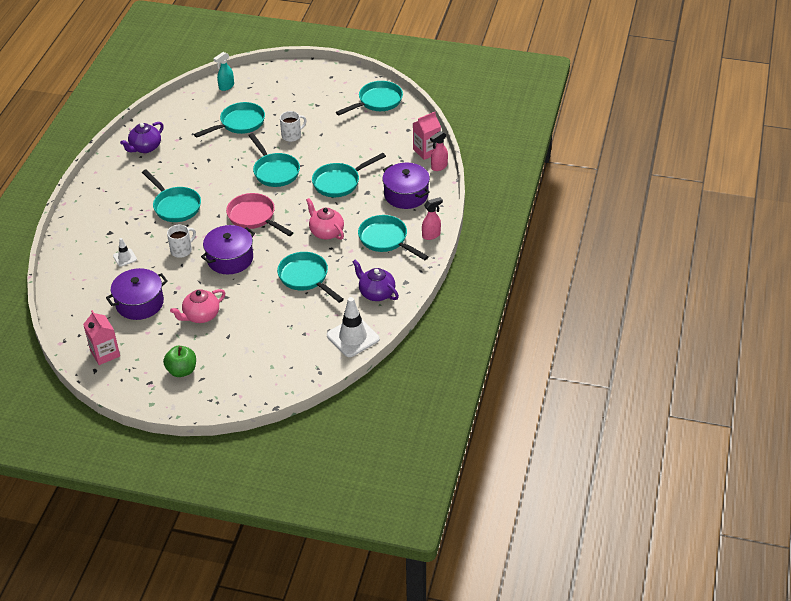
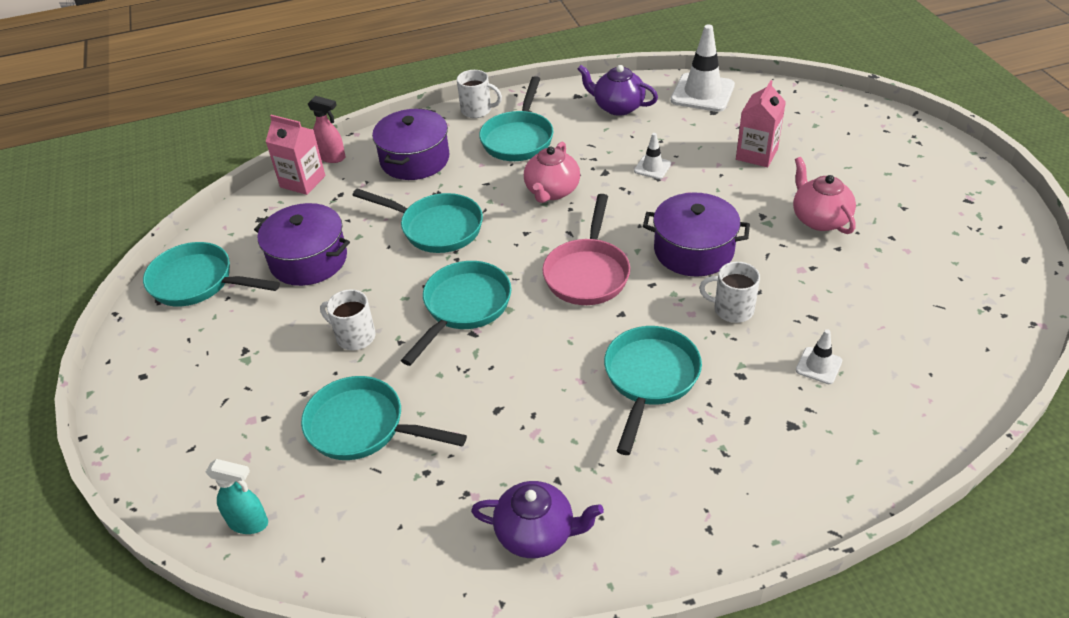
camera: 120 degrees left, 0 degrees up
(105, 353) = (990, 267): pink carton -> pink carton (756, 154)
(139, 303) = (874, 289): purple pot -> purple pot (308, 260)
(182, 370) = (915, 185): green apple -> none
(201, 316) = (819, 219): pink teapot -> pink teapot turned 135 degrees counterclockwise
(306, 278) = (652, 167): turquoise pan -> white traffic cone
(376, 293) = (617, 107): purple teapot -> purple teapot turned 105 degrees clockwise
(431, 235) = (477, 110): pink spray bottle -> white mug

